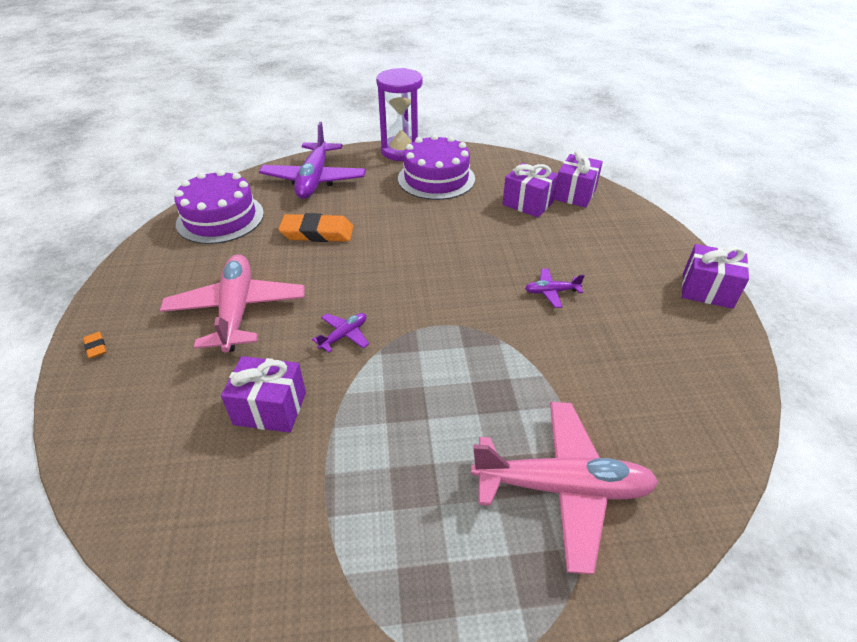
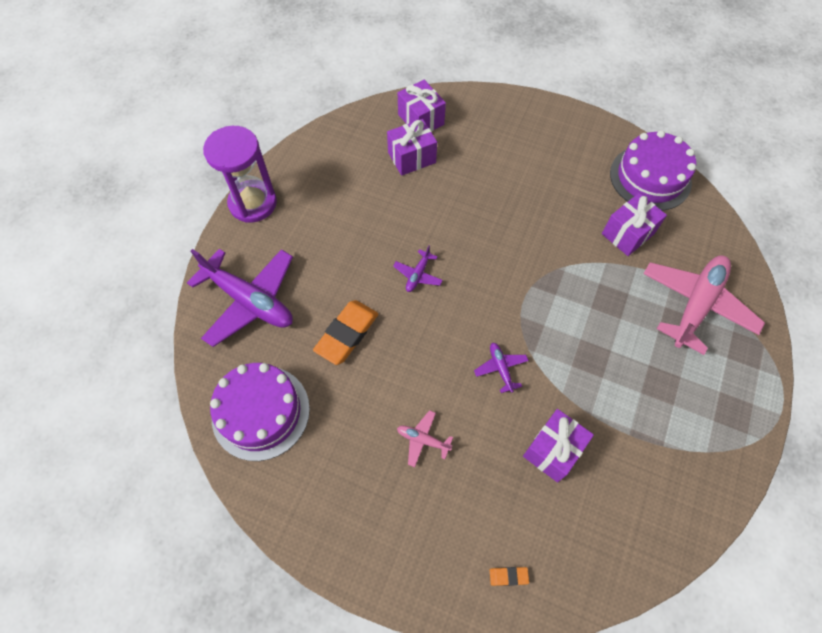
camera: 60 degrees left, 20 degrees up
(96, 347) = (406, 576): orange eraser -> orange eraser (508, 576)
(237, 310) = (423, 440): pink plane -> pink plane, size x0.44
(436, 178) = (325, 200): purple cake -> purple cake (650, 177)
(551, 292) = (529, 208): purple plane -> purple plane (418, 275)
(707, 290) = (579, 122): purple gift -> purple gift (628, 234)

